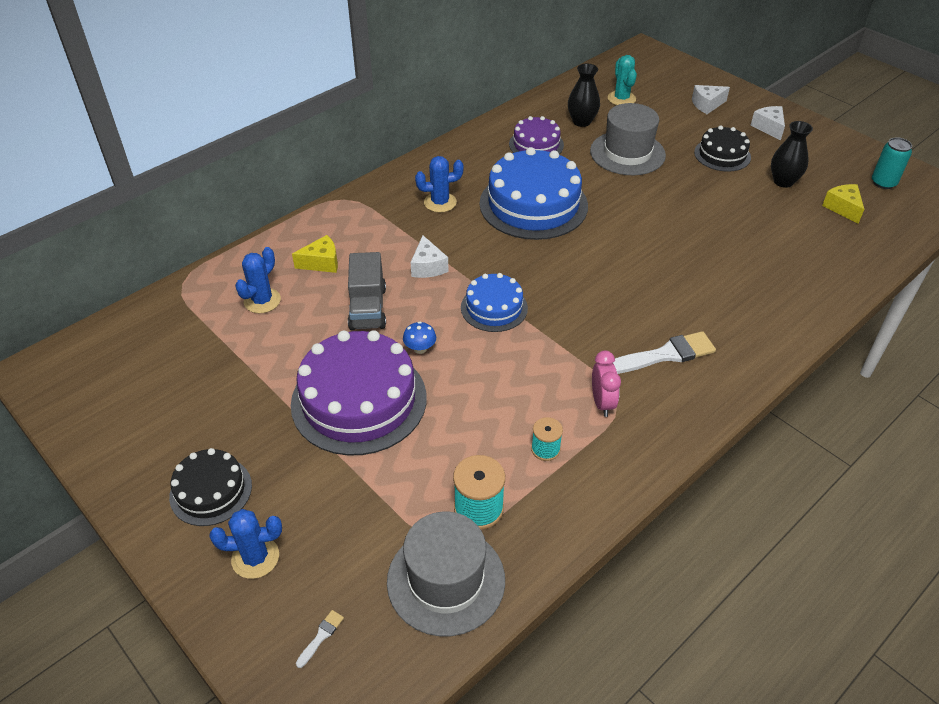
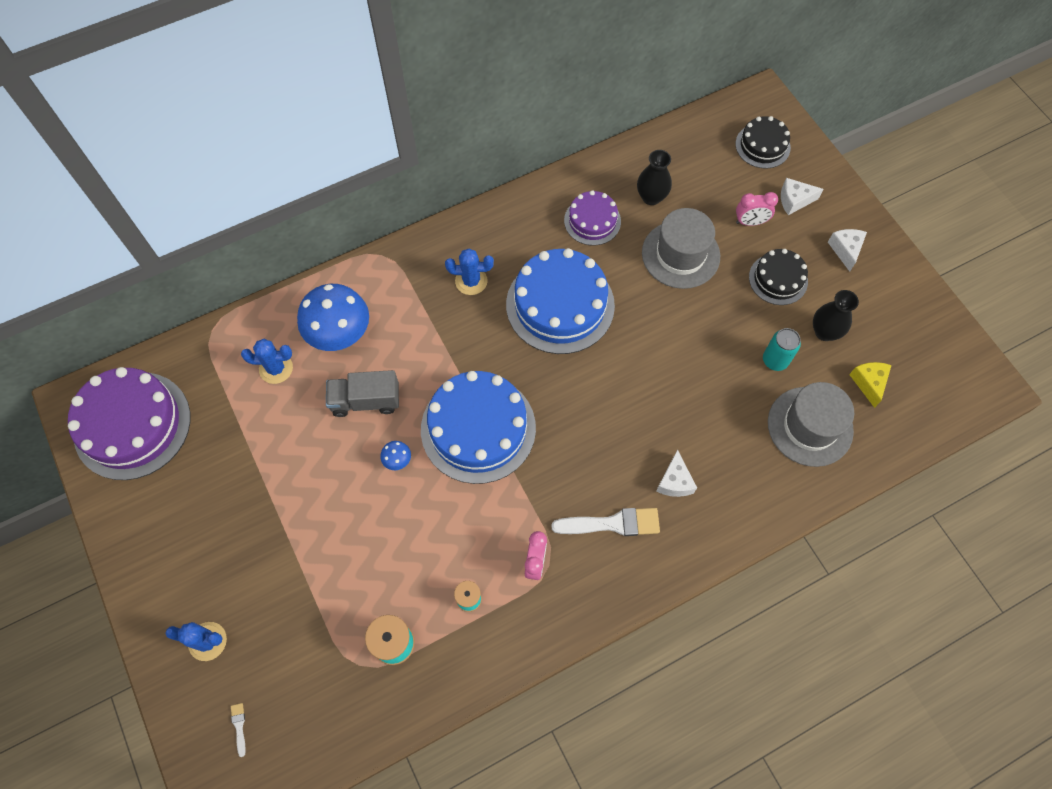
camera: 15 degrees right, 20 degrees up
(211, 491) = (188, 567): black cake -> black cake (762, 146)
(262, 301) = (276, 368): blue cactus -> blue cactus turned 45 degrees clockwise
(321, 636) = (239, 726): white brush -> white brush turned 60 degrees counterclockwise
(322, 263) = (340, 334): yellow cheese -> blue mushroom
(359, 400) = (329, 504): purple cake -> purple cake (132, 425)
(368, 308) = (365, 401): grey truck -> grey truck turned 75 degrees clockwise
(428, 267) = (434, 363): white cheese -> white cheese (674, 481)
(446, 580) = (346, 704): grey hat -> grey hat (810, 426)
(494, 308) = (478, 428): blue cake -> blue cake, size x1.83
(621, 99) = (706, 171): turquoise cactus -> none
(677, 123) = (750, 222): none -> pink clock
(883, 183) = (929, 358): turquoise can -> turquoise can (775, 360)

